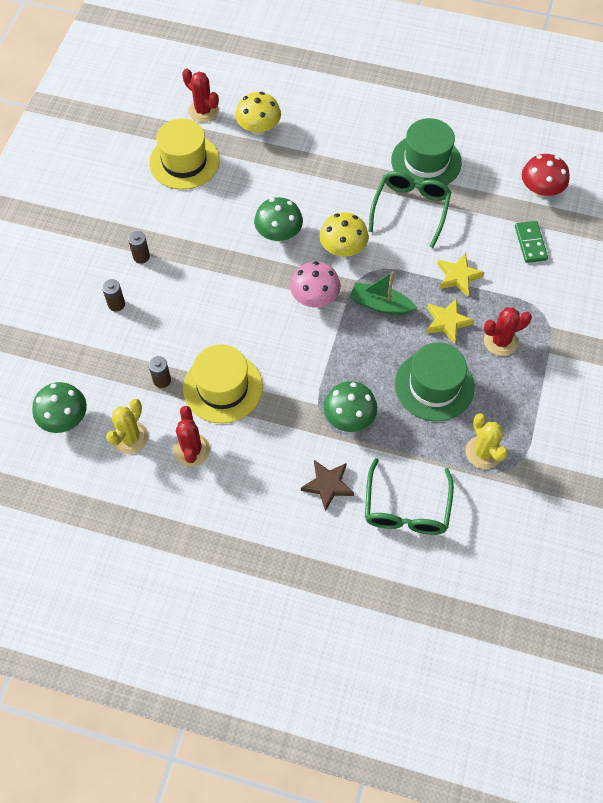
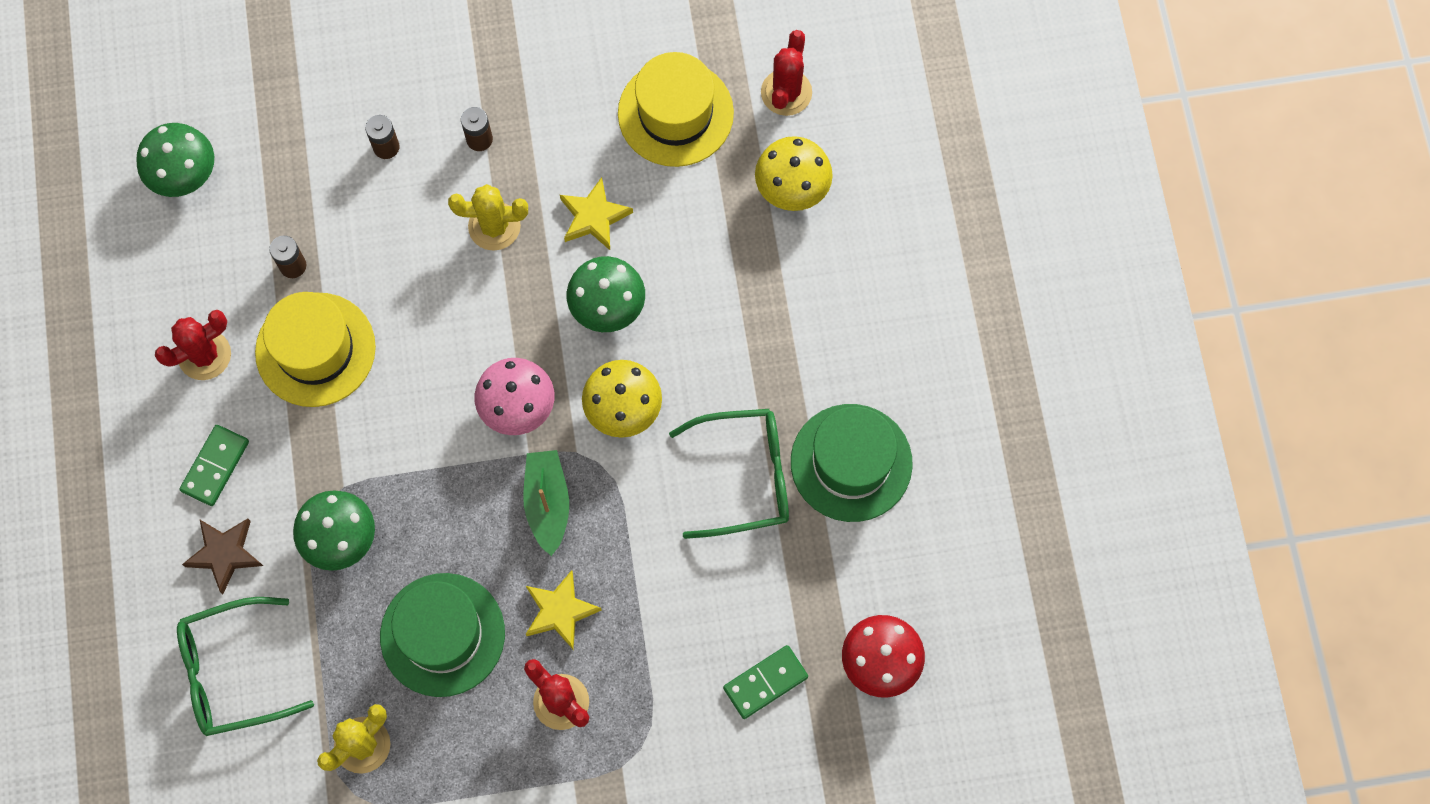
camera: 65 degrees right, 10 degrees up
(130, 437) = (190, 269): yellow cactus -> yellow cactus (494, 226)
(268, 470) = (215, 466): none -> green domino
(458, 276) = (650, 596): yellow star -> yellow star (594, 217)

